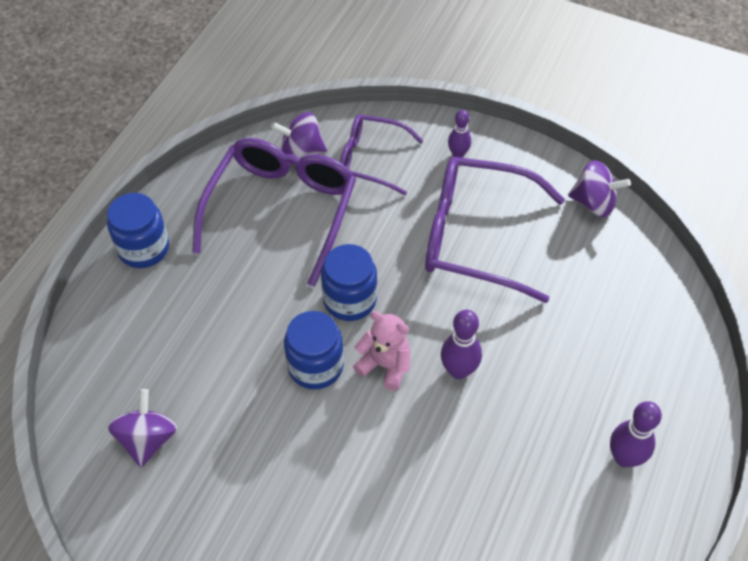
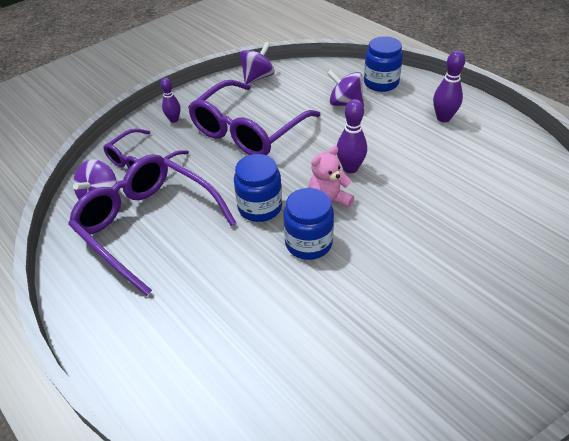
camera: 65 degrees left, 10 degrees down
(144, 248) = (113, 335): blue jar -> blue jar (381, 83)
(147, 439) = (327, 383): purple spinning top -> purple spinning top (345, 103)

